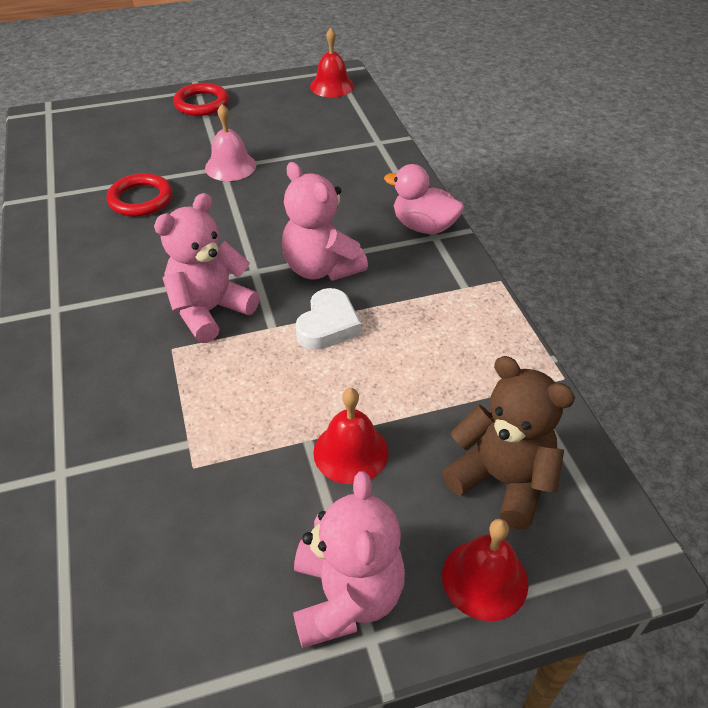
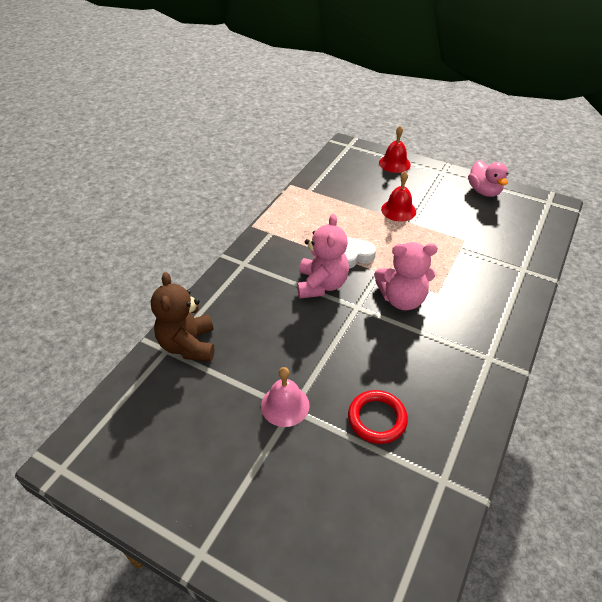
camera: 135 degrees left, 0 degrees up
(202, 103) = (221, 521): red ring -> none
(332, 86) = (97, 446): red bell -> none
(346, 597) = (441, 182): pink teddy bear -> none
(423, 226) = (240, 272): pink duck -> pink duck (484, 191)
(502, 480) = (357, 176): brown teddy bear -> brown teddy bear (188, 345)

